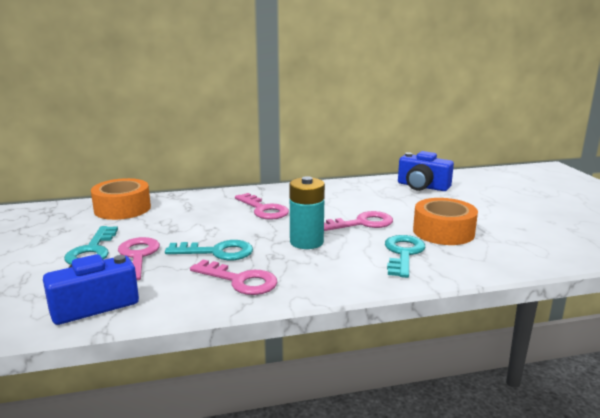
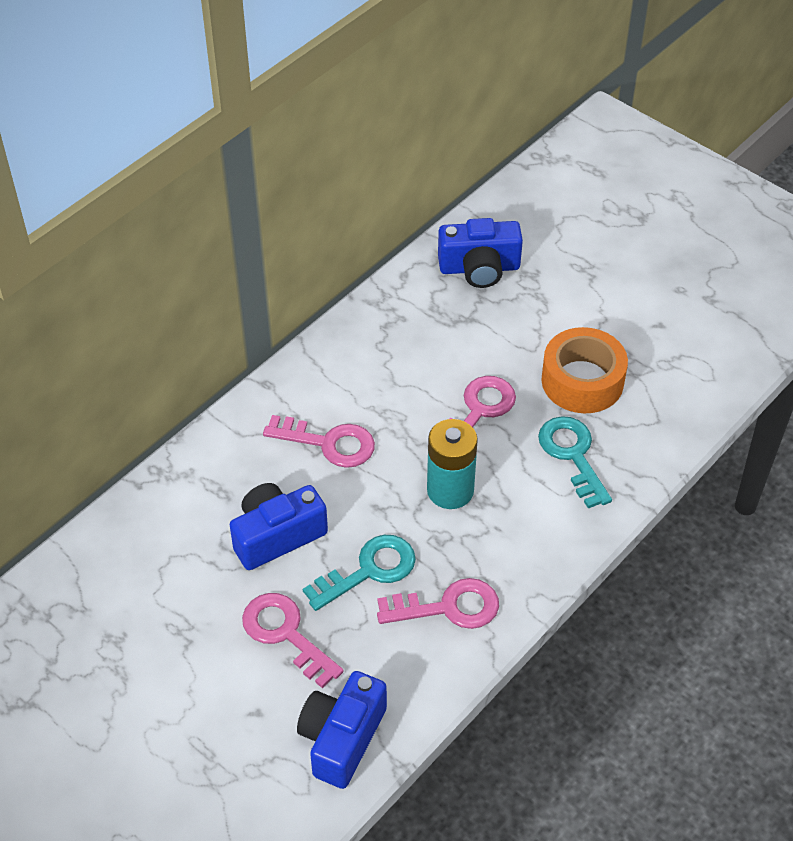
camera: 35 degrees left, 30 degrees up
(92, 250) = (216, 656): turquoise key -> none
(122, 209) = (133, 546): orange tape -> none
(190, 226) = (277, 536): none -> blue camera

